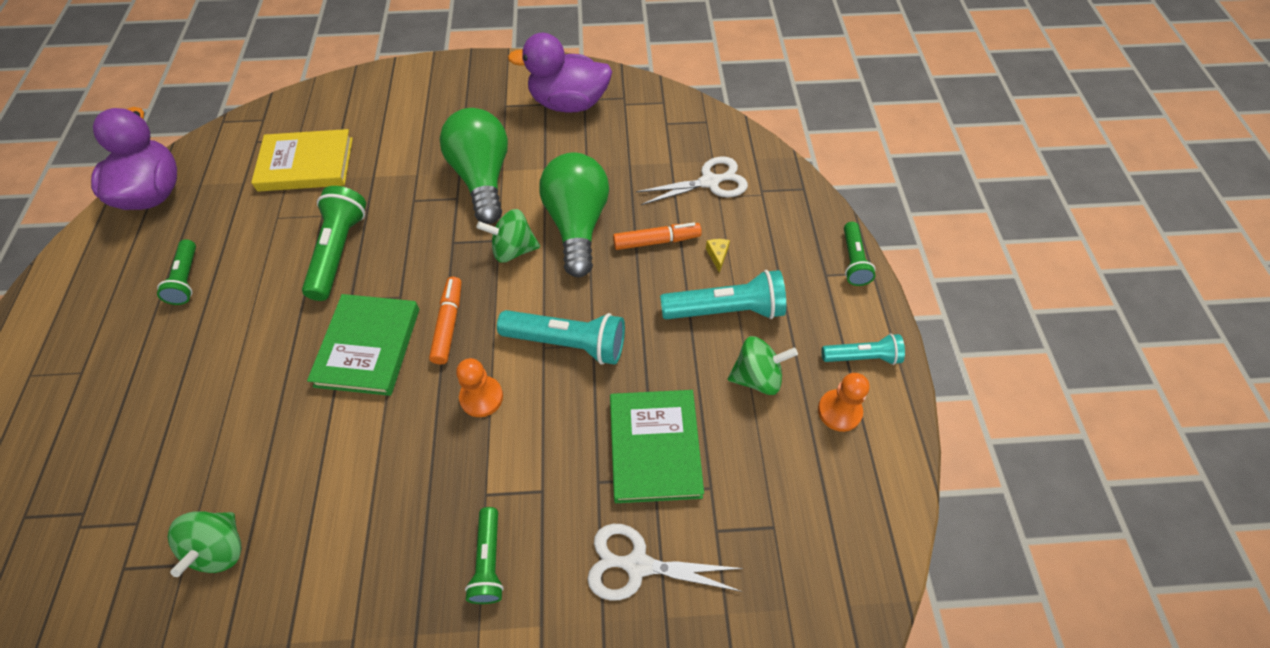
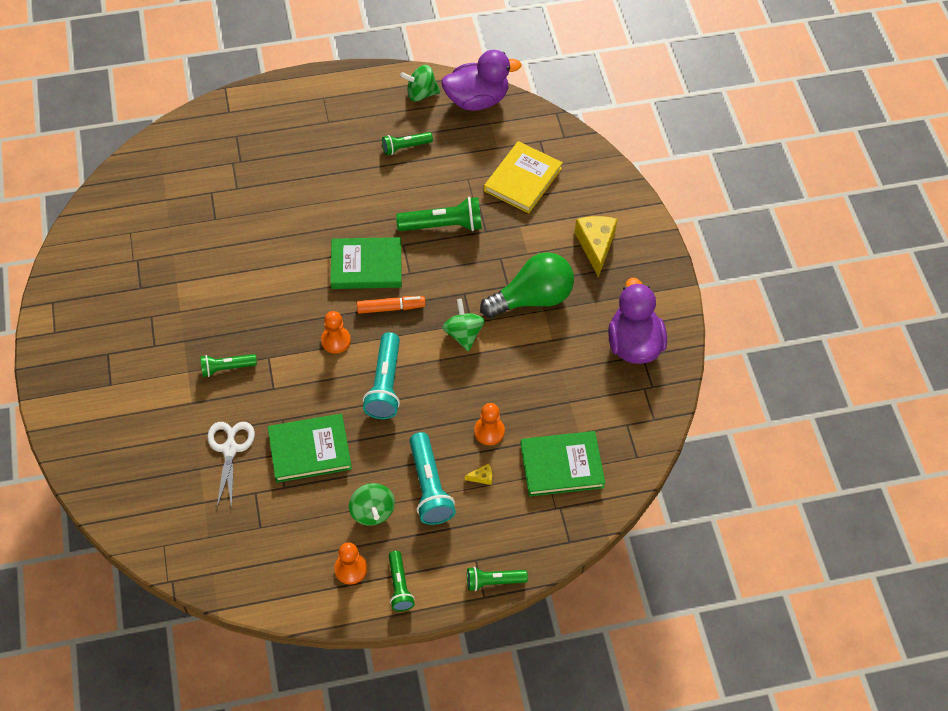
camera: 80 degrees right, 0 degrees up
(221, 548) = (225, 233): green spinning top -> green spinning top (421, 94)
(306, 164) = (523, 180): yellow book -> yellow book turned 45 degrees clockwise
(430, 114) = (595, 246): none -> yellow cheese
(577, 225) = (495, 373): green light bulb -> none
(656, 241) = (489, 431): orange marker -> orange pawn
(710, 182) = (562, 466): white scissors -> green book
(862, 357) = (399, 586): turquoise flashlight -> green flashlight

